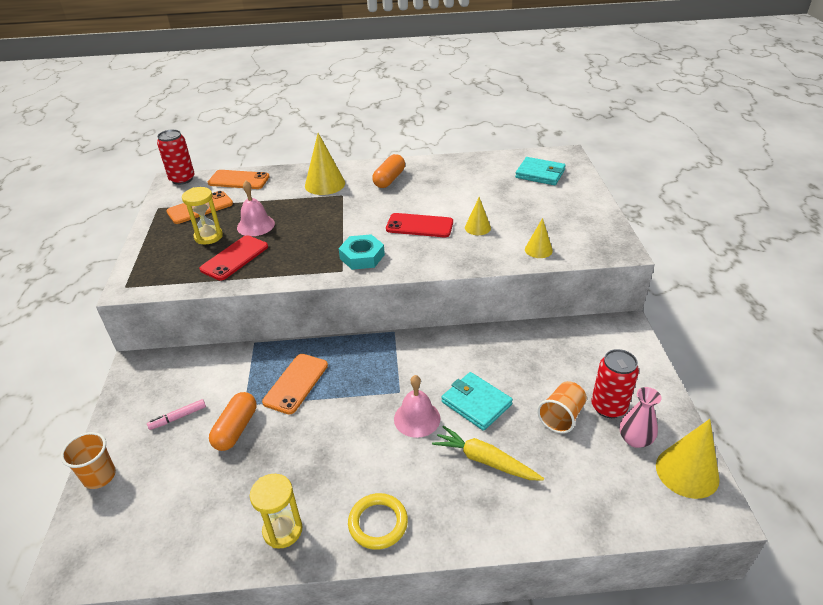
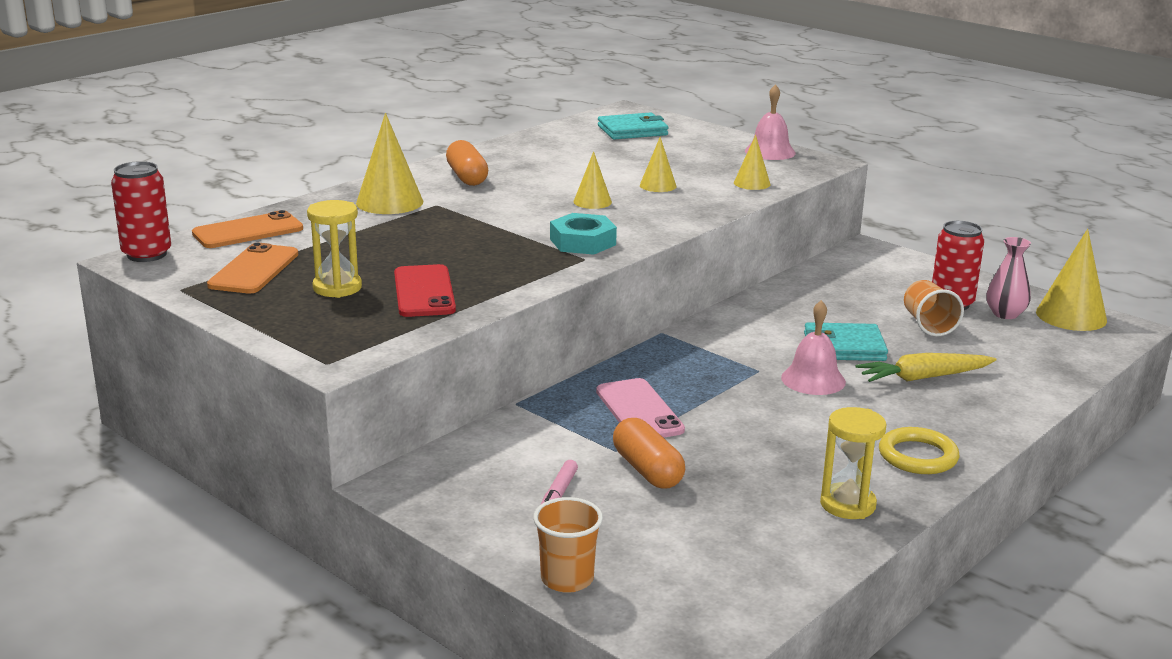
camera: 45 degrees left, 15 degrees down
(255, 225) = (382, 259): pink bell -> pink bell (770, 152)
(296, 383) = (639, 410): orange phone -> pink phone
(419, 226) = (592, 202): red phone -> yellow cone

